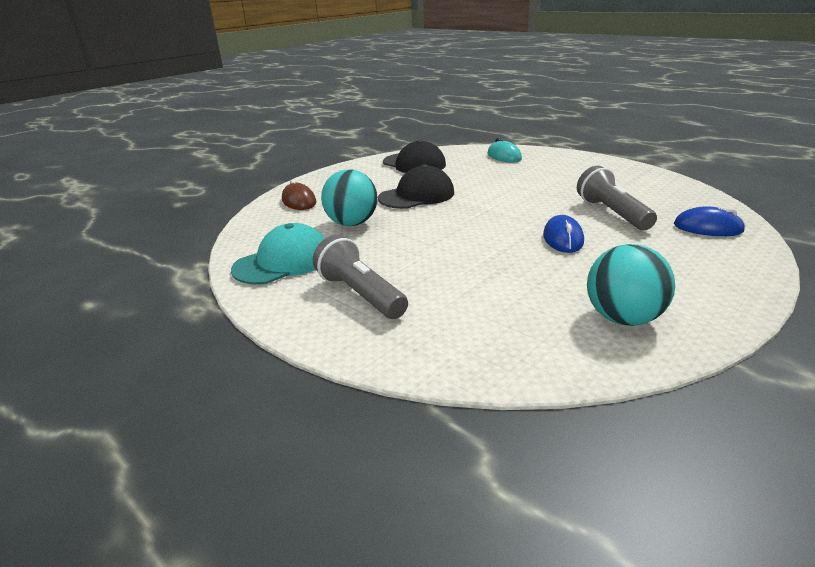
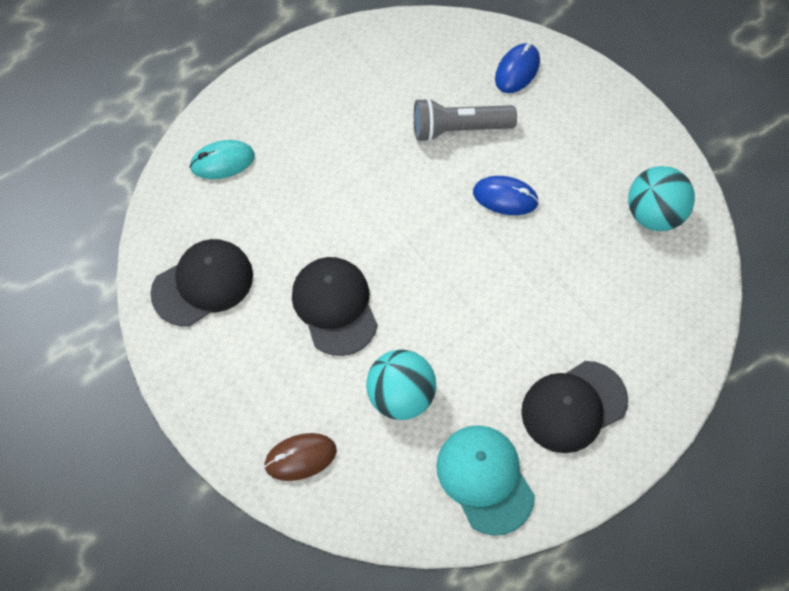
camera: 80 degrees left, 35 degrees up
(360, 294) = (573, 406): grey flashlight -> black cap

